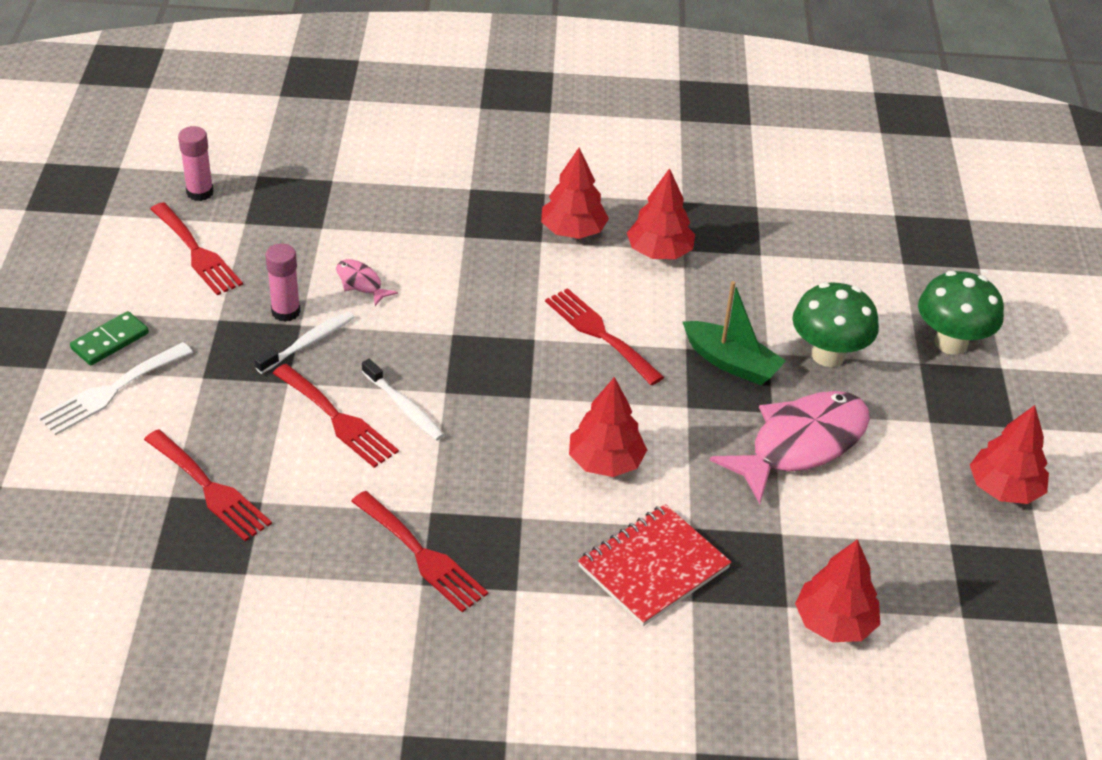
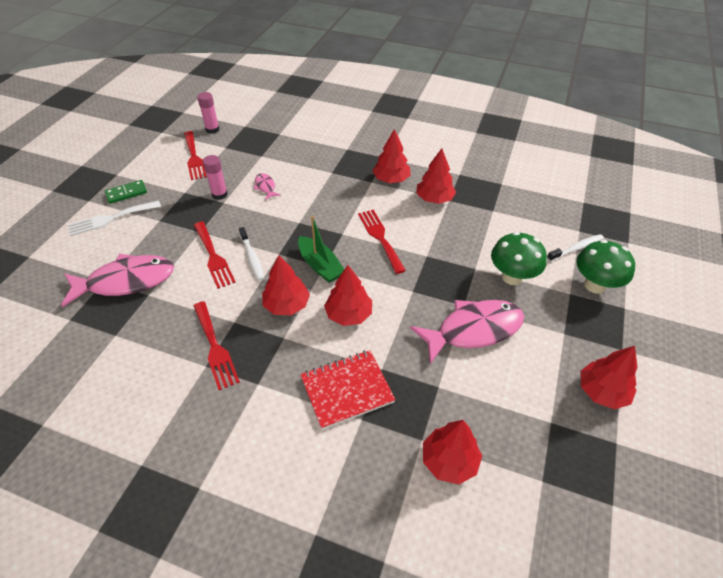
camera: 20 degrees right, 5 degrees up
(210, 488) = (126, 281): red fork -> pink fish
(308, 343) = (221, 213): white toothbrush -> white toothbrush (576, 248)
(501, 468) = (286, 305): none -> red tree
(731, 362) = (450, 270): green boat -> green boat (320, 265)

